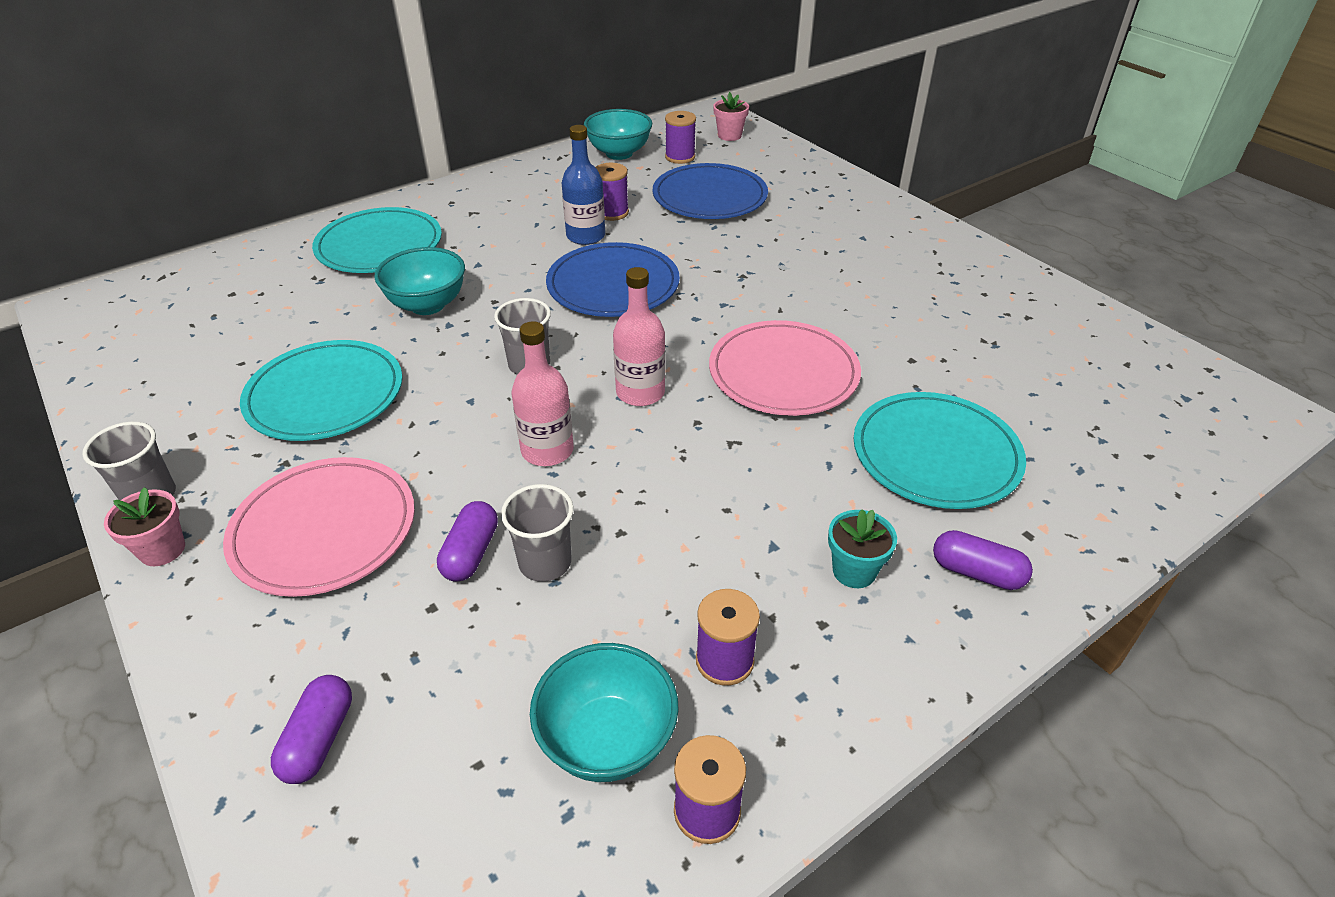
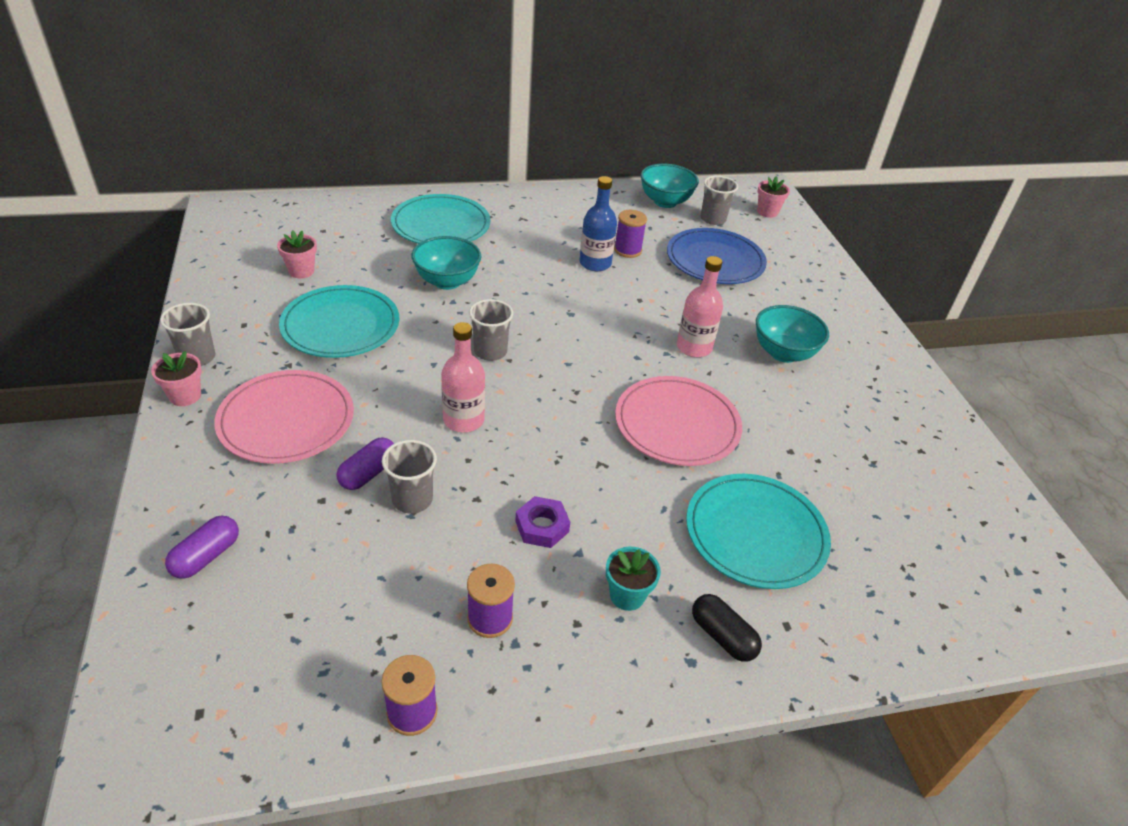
camera: 20 degrees right, 0 degrees up
(232, 348) = (301, 271): none -> pink flower pot
(607, 740) = (378, 636): turquoise bowl -> turquoise bowl (783, 353)
(613, 285) = (591, 309): blue plate -> none
(640, 392) = (557, 401): pink bottle -> pink bottle (694, 347)
(680, 157) = (713, 219): purple spool -> grey cup
(714, 534) = (542, 526): none -> purple nut
(977, 572) = (722, 636): purple capsule -> black capsule

